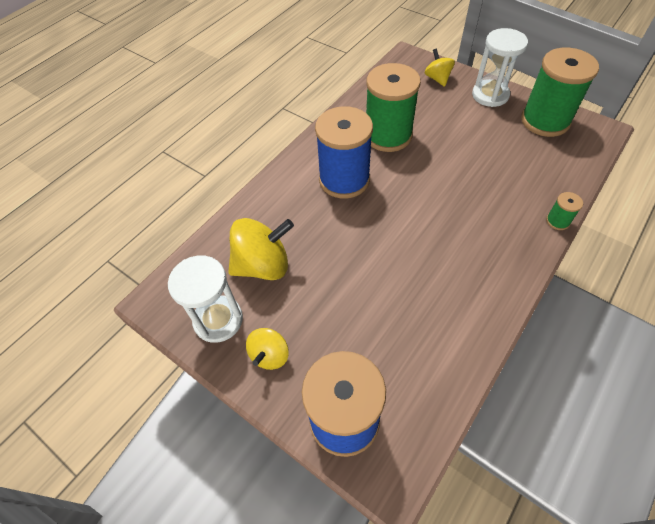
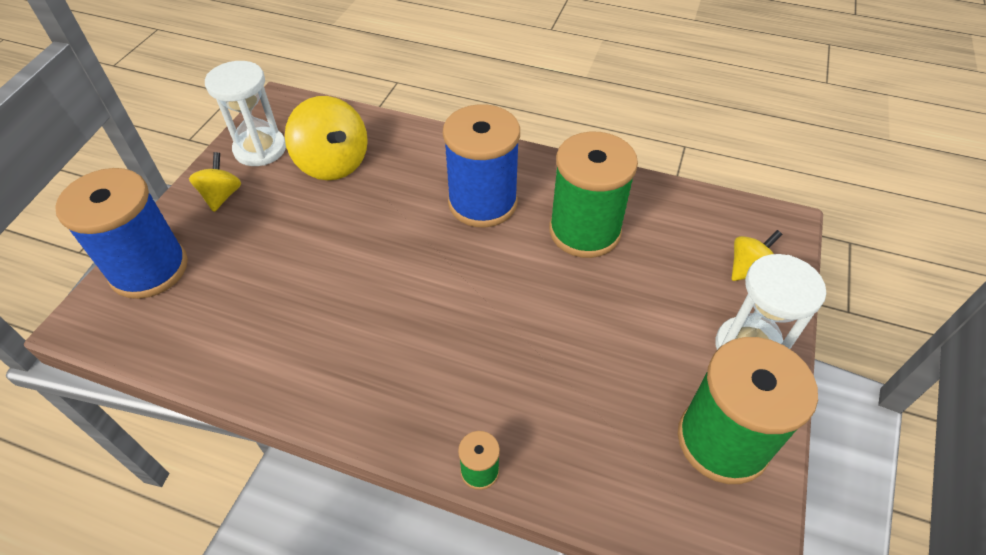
camera: 70 degrees right, 5 degrees down
(270, 355) = (222, 196): yellow spinning top -> yellow spinning top turned 90 degrees clockwise

